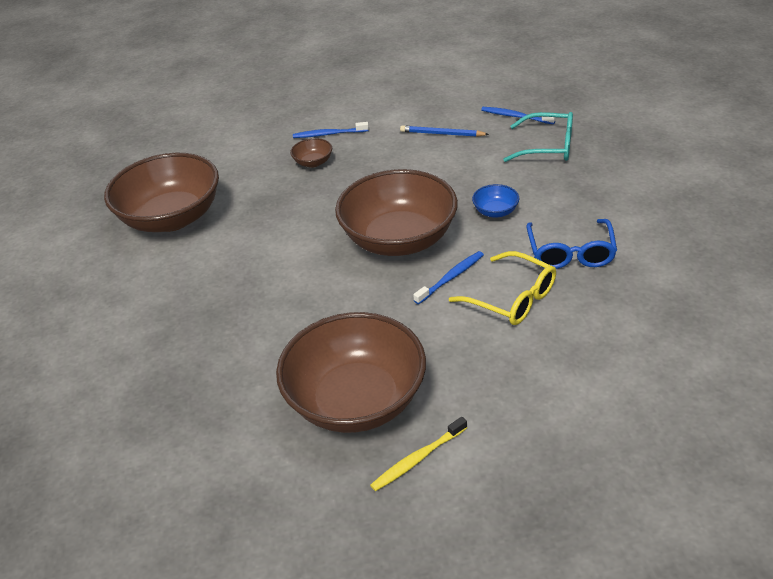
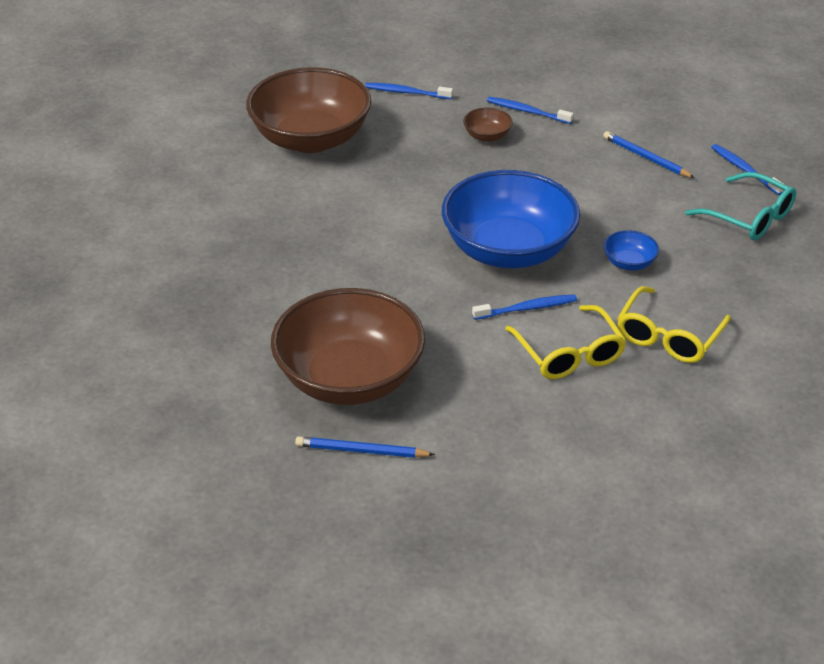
camera: 25 degrees right, 0 degrees up
(224, 154) = (406, 92): none -> blue toothbrush
(399, 239) = (508, 250): brown bowl -> blue bowl
(417, 459) = (362, 451): yellow toothbrush -> blue pencil
(570, 252) = (669, 336): blue glasses -> yellow glasses

